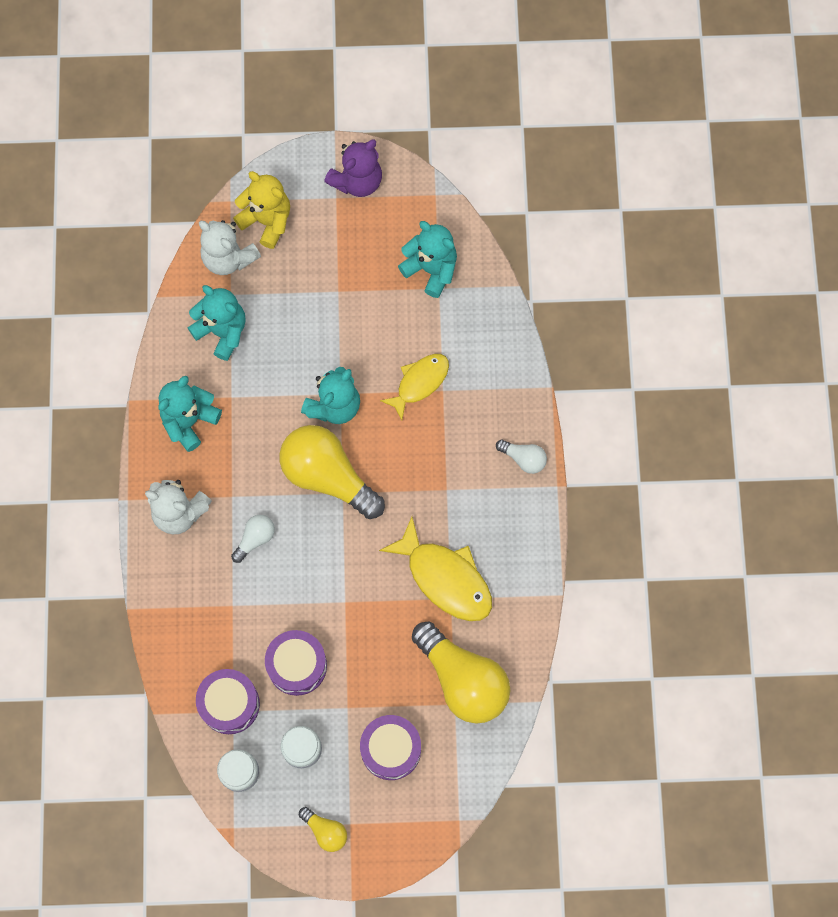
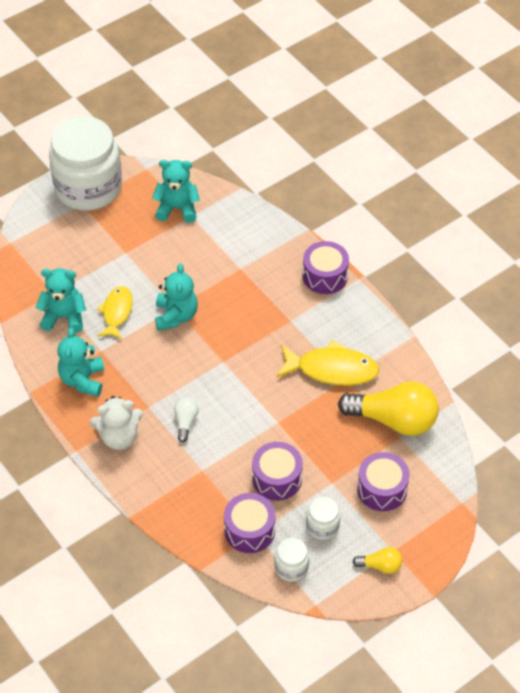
camera: 35 degrees left, 20 degrees down
(228, 258) = (35, 274): white teddy bear -> none
(267, 221) = (45, 240): yellow teddy bear -> none
(327, 476) = (205, 357): yellow light bulb -> none
(357, 181) = (88, 187): purple teddy bear -> white jar
(419, 383) = (222, 272): yellow fish -> yellow fish (116, 312)
(523, 459) = (325, 276): white light bulb -> purple drum

